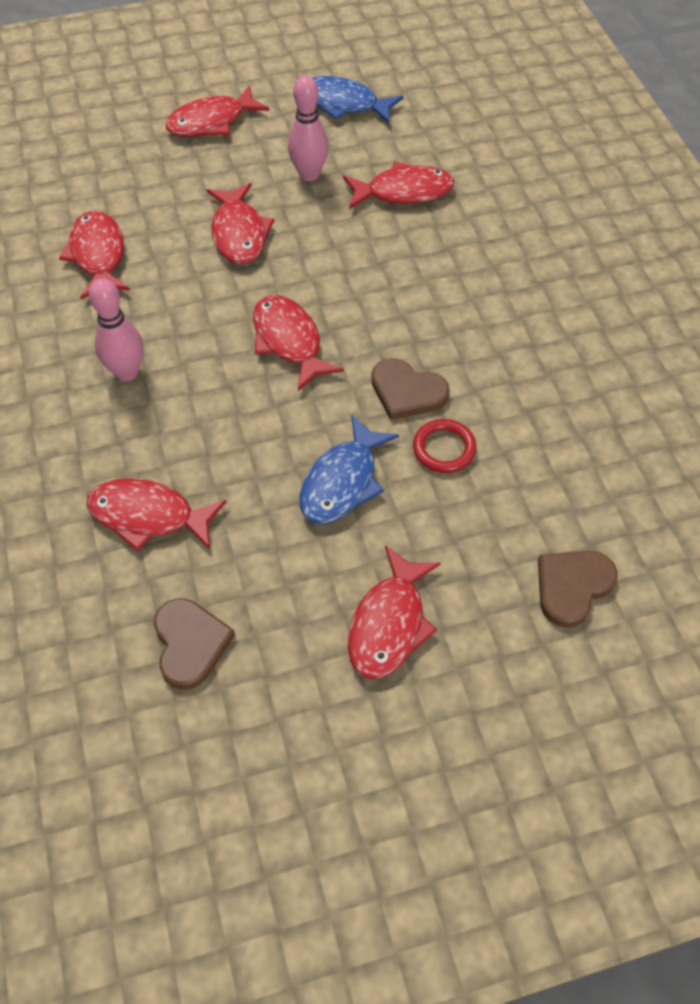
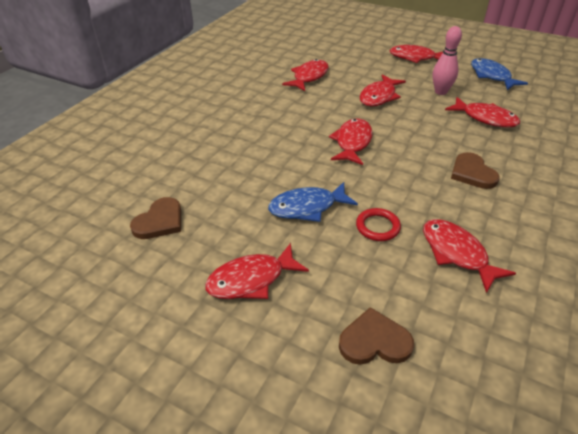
camera: 45 degrees right, 15 degrees down
(127, 372) = (268, 117): pink bowling pin -> none
(149, 516) = (209, 167): red fish -> red fish (457, 253)
(407, 392) = (387, 192): brown heart -> brown heart (472, 173)

